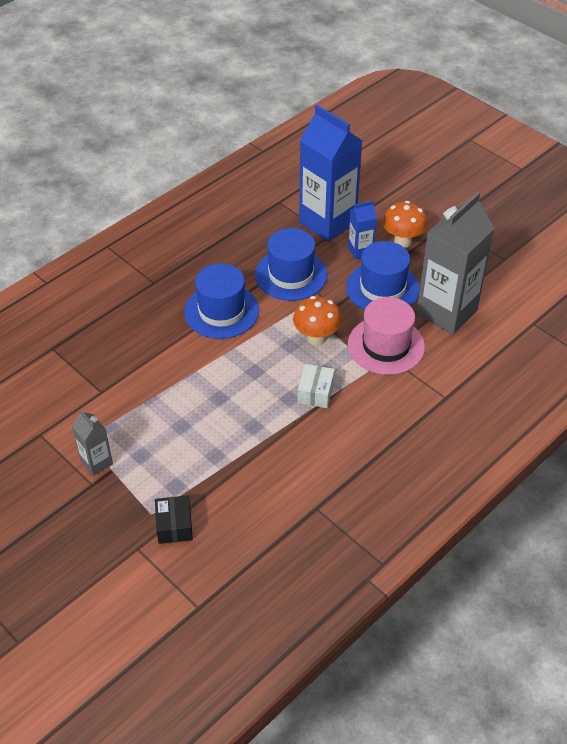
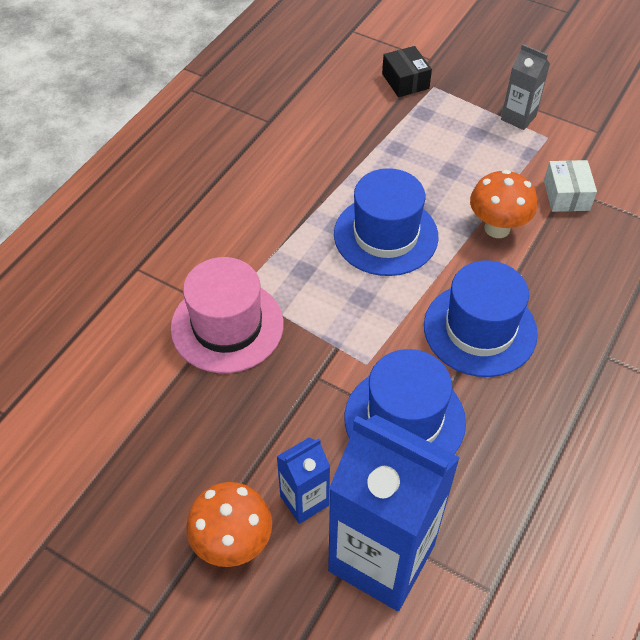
camera: 165 degrees right, 5 degrees up
(315, 392) = (306, 240): white box -> white box (566, 195)
(316, 338) = (328, 316): orange mushroom -> orange mushroom (497, 228)
(382, 288) = (250, 427): blue hat -> blue hat (385, 235)
(446, 312) = (142, 404): grey carton -> none

